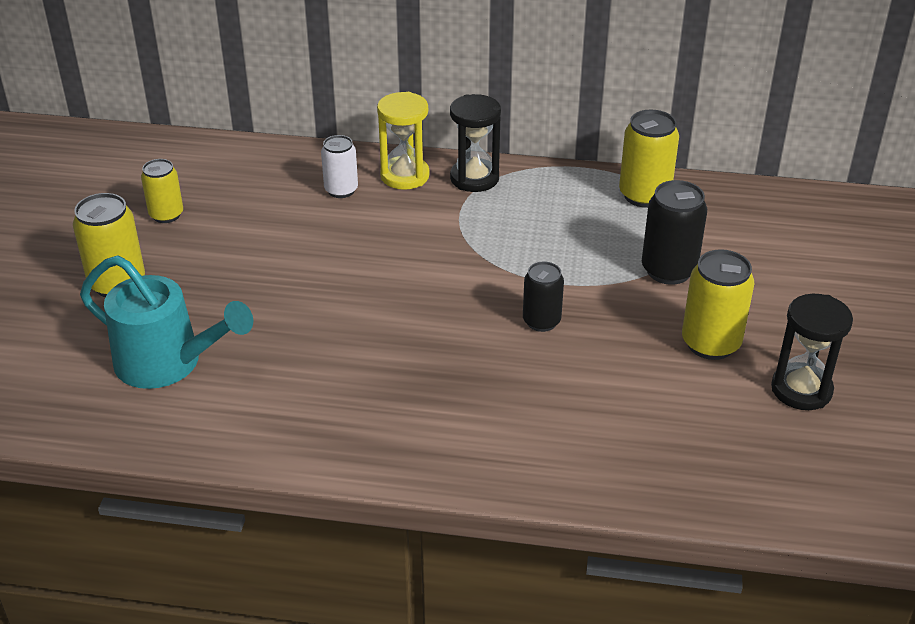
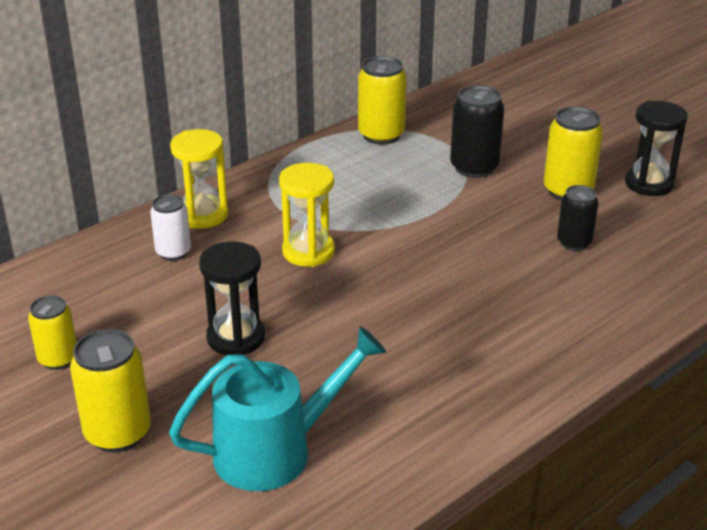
camera: 50 degrees left, 5 degrees down
(421, 250) = (308, 252): none -> yellow hourglass
(474, 178) = (256, 188): black hourglass -> black hourglass (236, 338)
(541, 321) = (463, 242): black can -> black can (574, 242)

